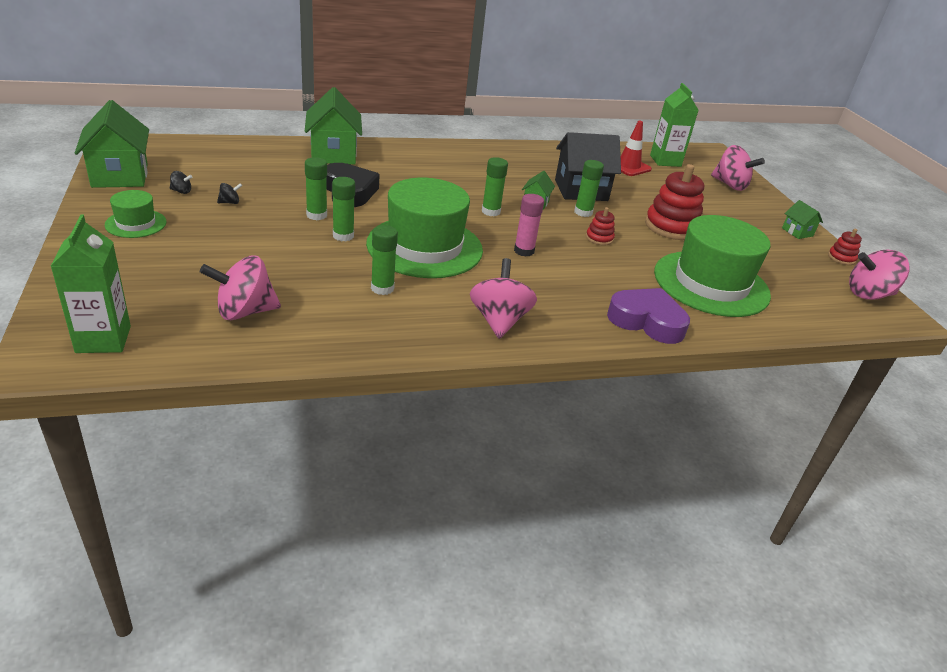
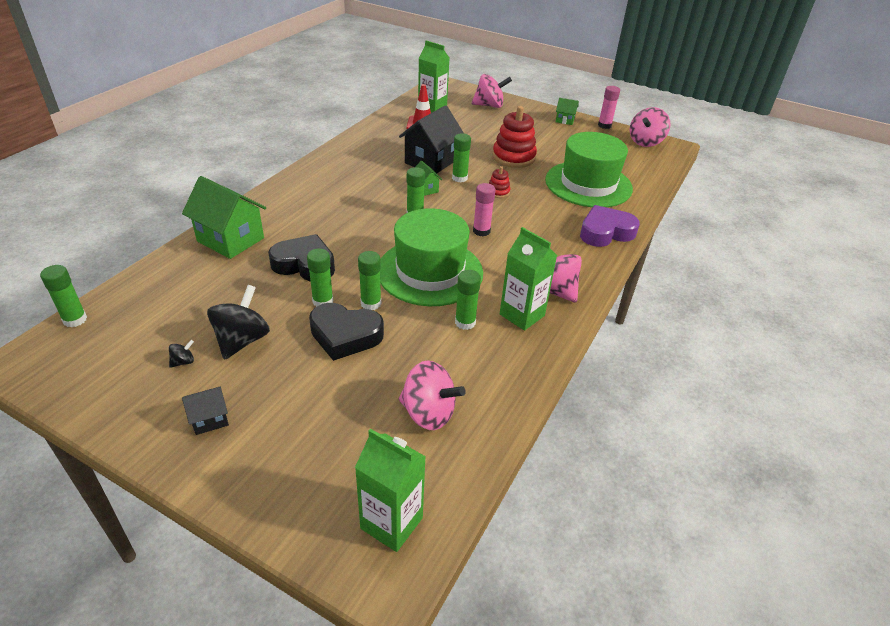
camera: 45 degrees left, 5 degrees up
(120, 175) = (96, 391): green house -> none
(136, 223) = (209, 419): green hat -> black house
(177, 141) = (75, 320): none -> green glue stick
(230, 202) = (242, 340): black spinning top -> black spinning top, size x2.29
(244, 311) = (428, 413): pink spinning top -> pink spinning top turned 90 degrees counterclockwise
(289, 240) = (345, 335): none -> black heart
(436, 315) = (522, 315): none -> green carton
(841, 258) = (604, 125): red stacking toy -> pink glue stick

